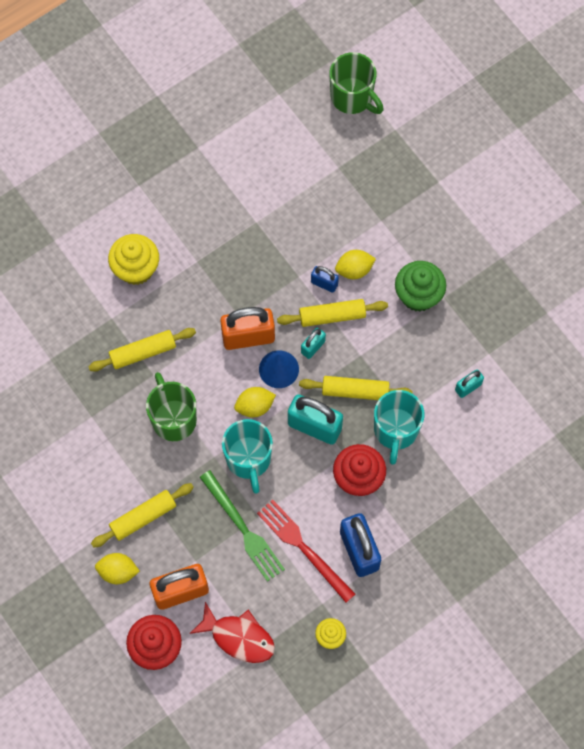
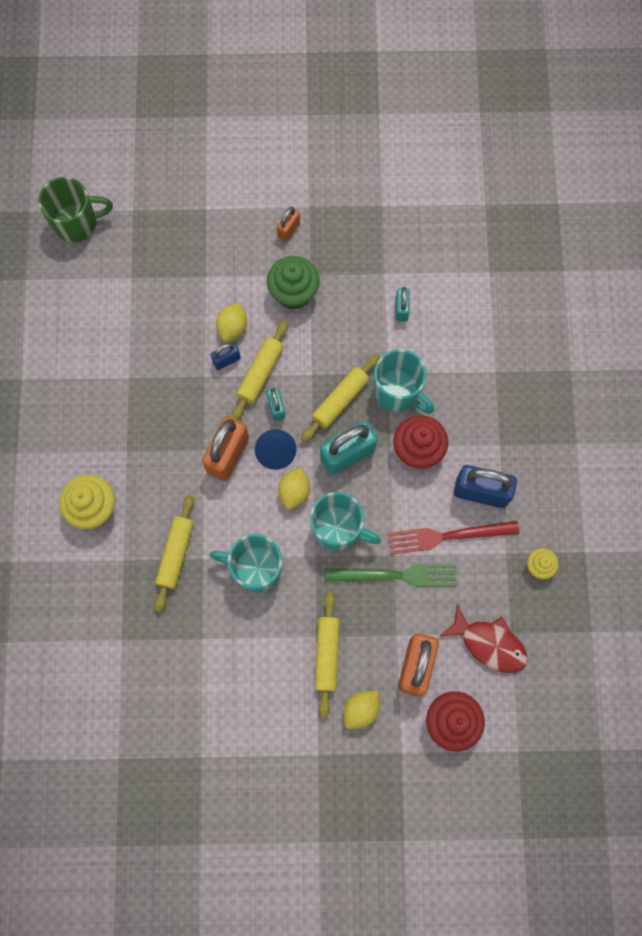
camera: 55 degrees left, 5 degrees up
(173, 418) = (255, 568): green mug -> turquoise mug
(238, 637) = (489, 643): red fish -> red fish turned 60 degrees clockwise
(469, 255) = (288, 230): none -> orange padlock

